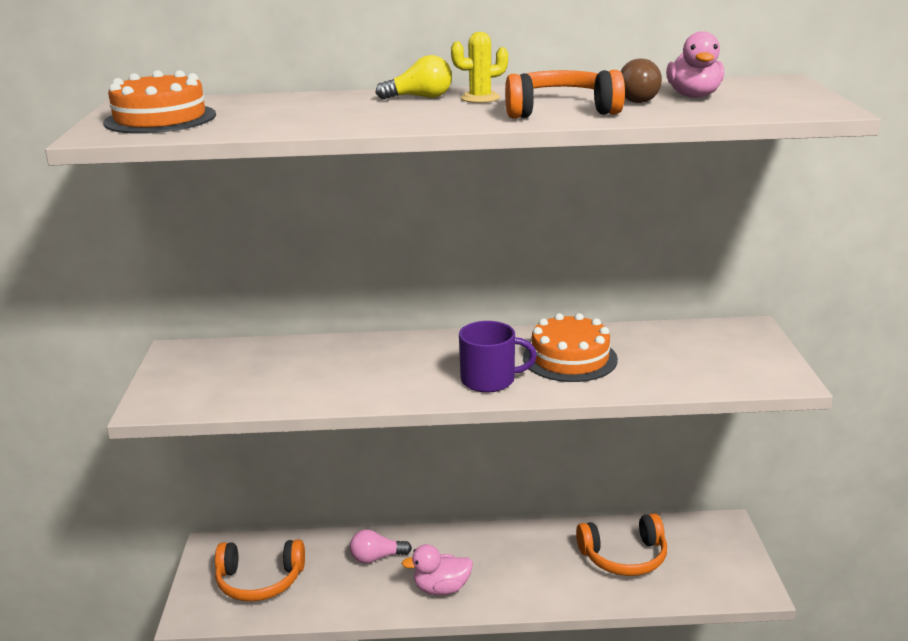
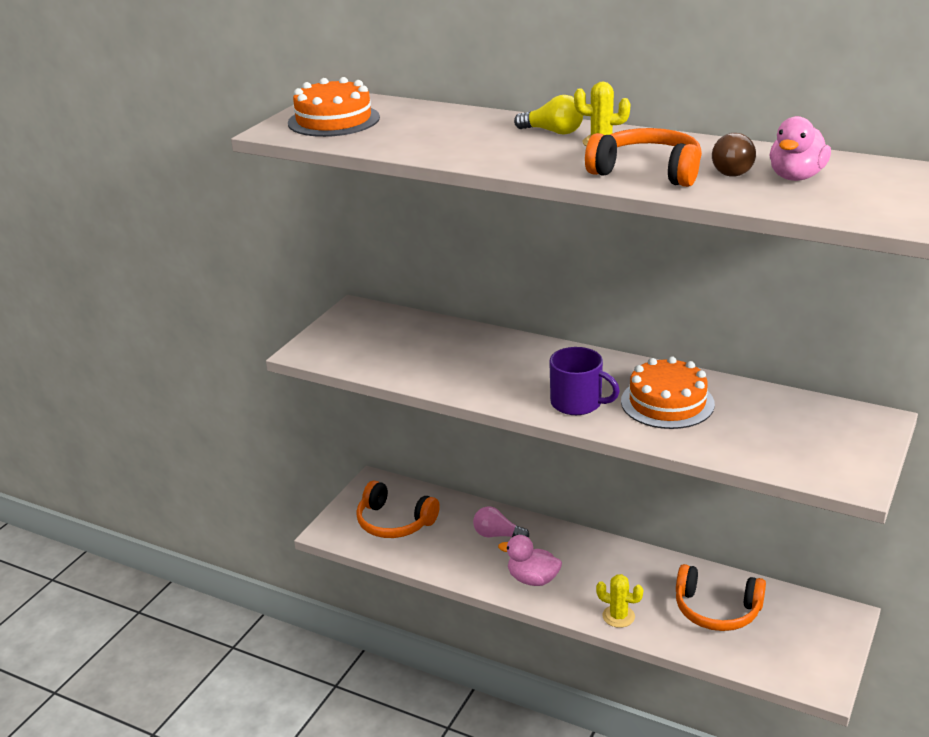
camera: 30 degrees right, 5 degrees up
(546, 594) = (618, 616): none -> yellow cactus

